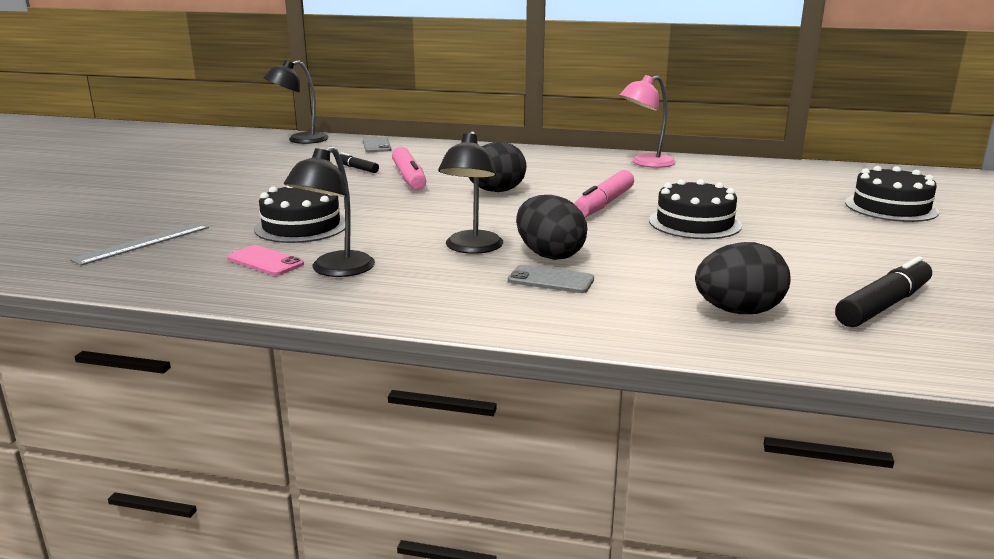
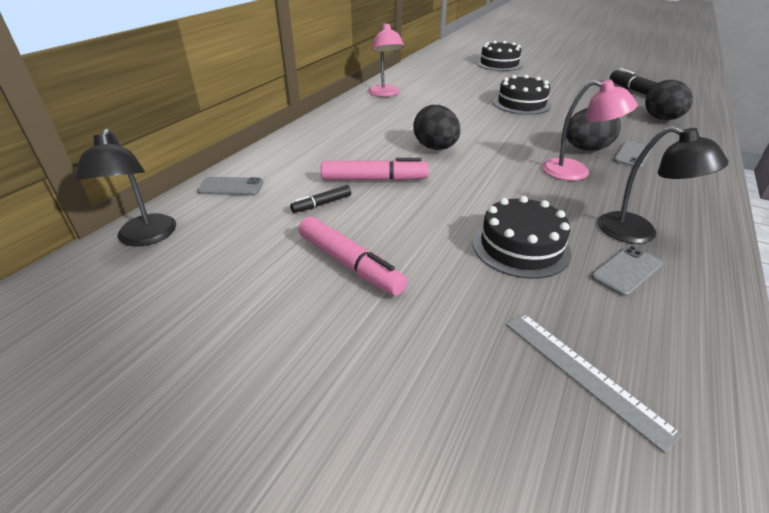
camera: 75 degrees left, 15 degrees up
(265, 261) = (626, 271): pink phone -> grey phone
(472, 248) = (575, 172): black lamp -> pink lamp
(603, 204) = (478, 119): pink marker -> pink marker (350, 264)

